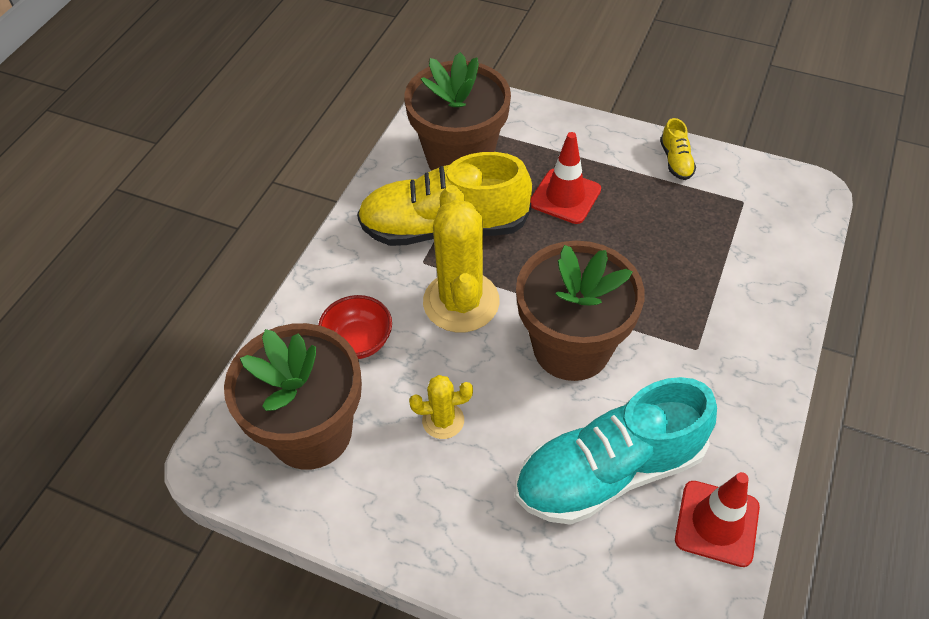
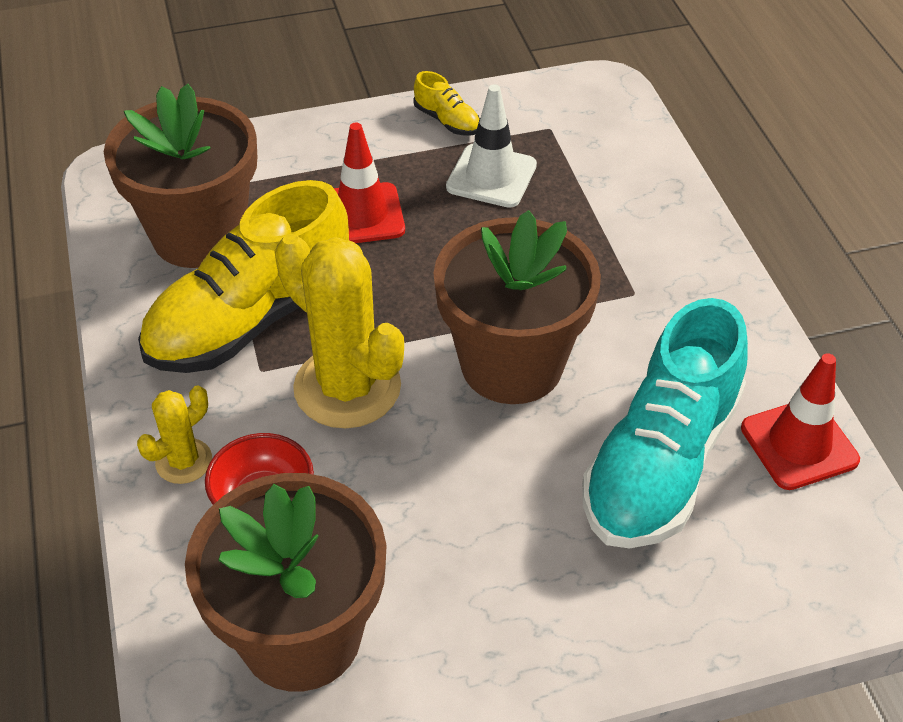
camera: 40 degrees left, 5 degrees down
(443, 420) = (444, 523): yellow cactus -> yellow cactus (184, 461)
(671, 214) = (491, 176): none -> white traffic cone

